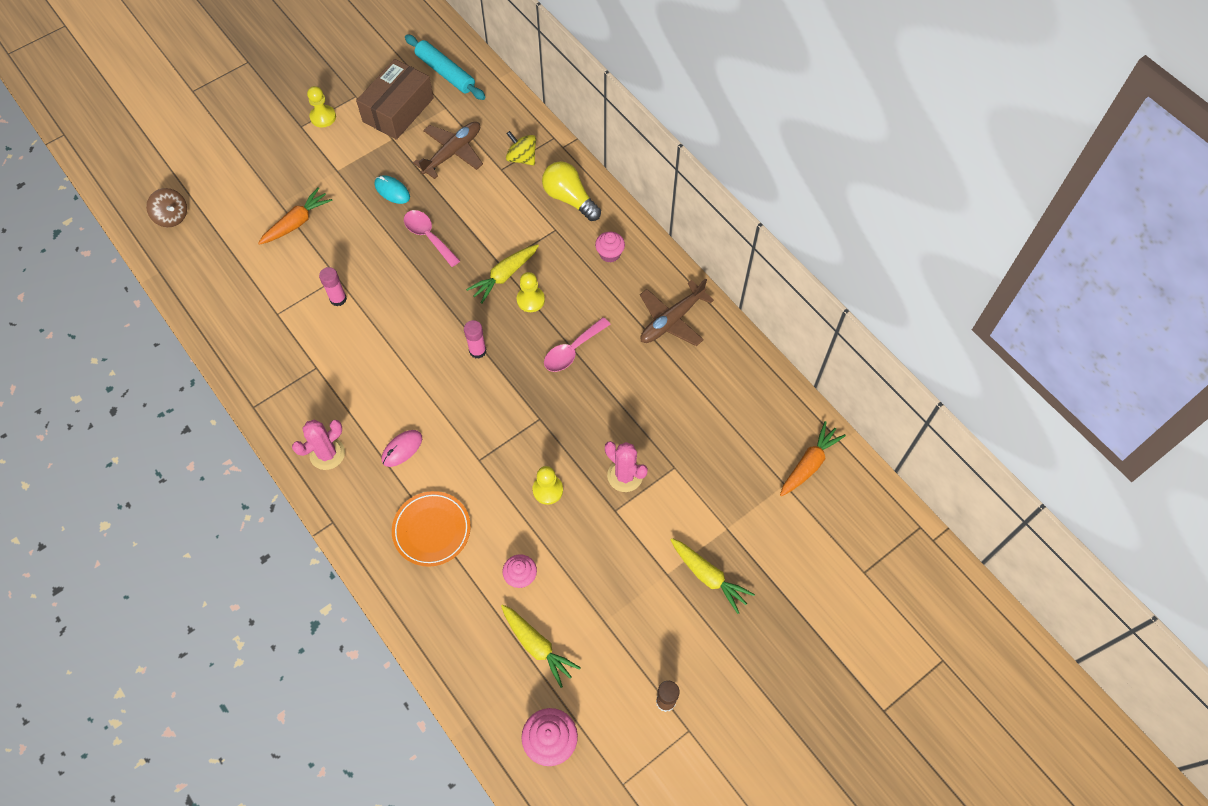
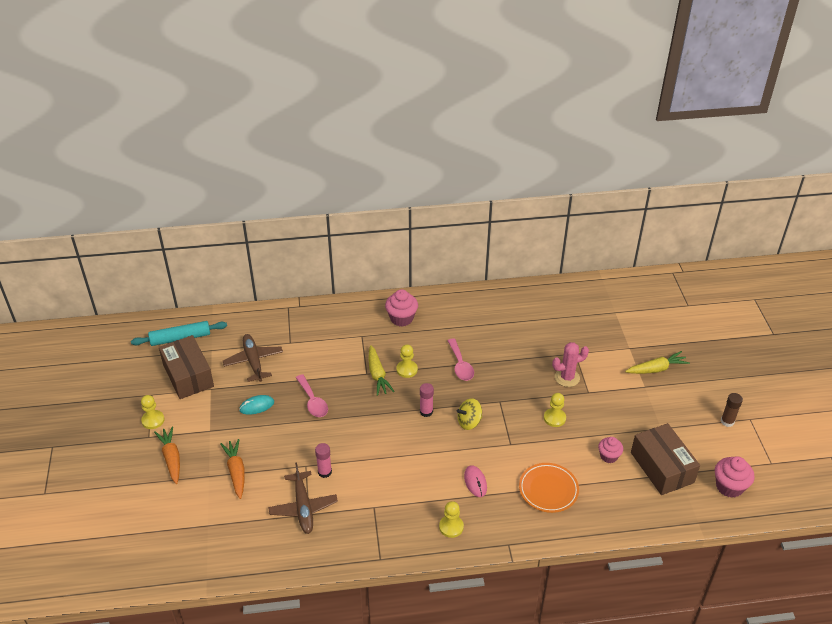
camera: 60 degrees left, 20 degrees down
(172, 216) = (159, 551): brown spinning top -> none
(327, 454) = (451, 527): pink cactus -> yellow pawn
(428, 236) = (313, 401): pink spoon -> pink spoon turned 105 degrees counterclockwise
(522, 158) = (290, 329): yellow spinning top -> yellow spinning top (469, 422)
(537, 646) = (662, 467): yellow carrot -> brown box
(569, 198) = (343, 319): yellow light bulb -> none
(610, 254) = (401, 318): pink cupcake -> pink cupcake, size x1.51
(672, 320) = (472, 311): brown plane -> brown plane (303, 507)
(809, 464) = (608, 297): orange carrot -> orange carrot (171, 458)

